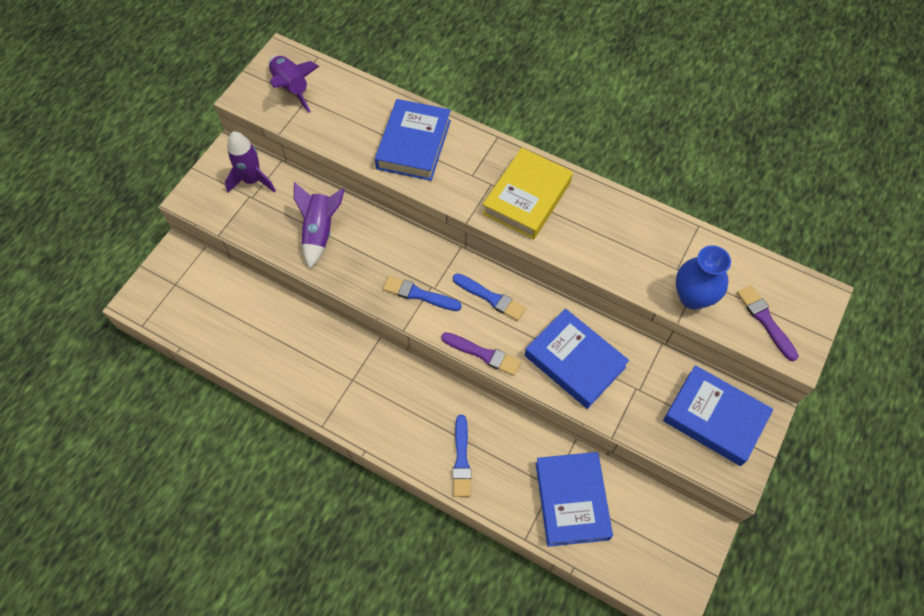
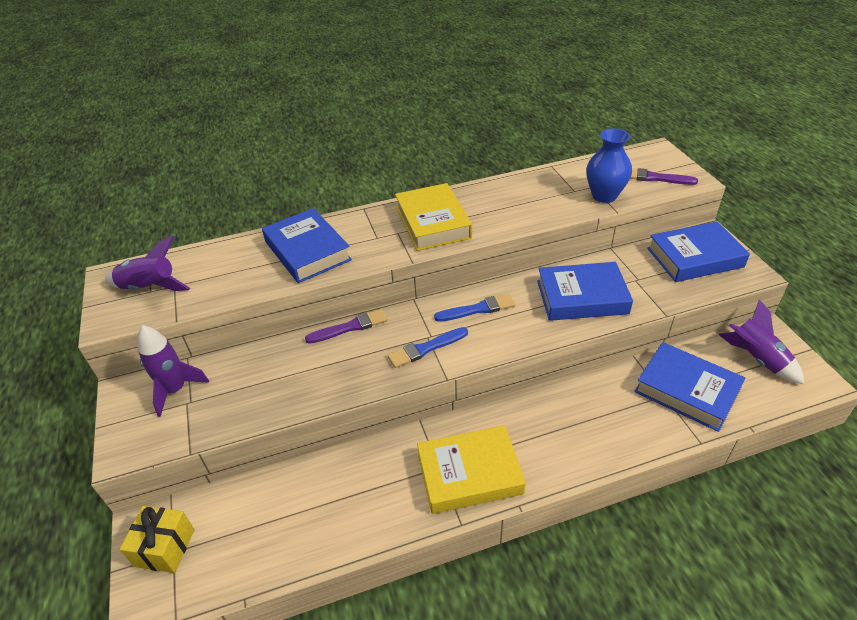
camera: 45 degrees left, 20 degrees down
(173, 278) = (165, 548): none -> yellow gift
(320, 231) = (288, 375): purple rocket -> purple rocket (756, 359)
(363, 402) = (469, 473): none -> yellow book
(461, 459) = (590, 438): blue brush -> none
(483, 354) = (522, 343): purple brush -> purple brush (350, 327)

